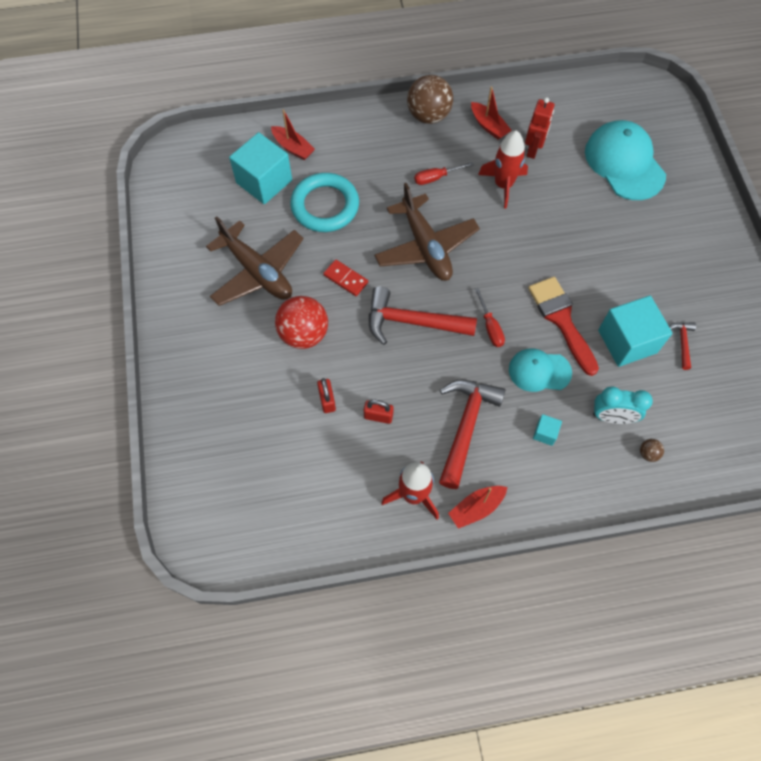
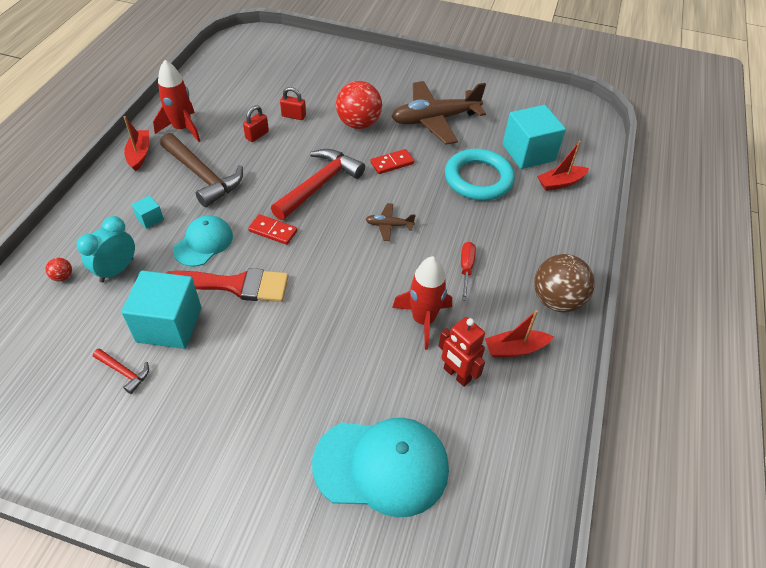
camera: 115 degrees right, 15 degrees down
(425, 246) = (389, 225): brown plane -> brown plane, size x0.44
(466, 426) = (203, 176): red hammer -> brown hammer
(490, 327) = (273, 231): red screwdriver -> red domino
(648, 453) = (63, 277): brown ball -> red ball

